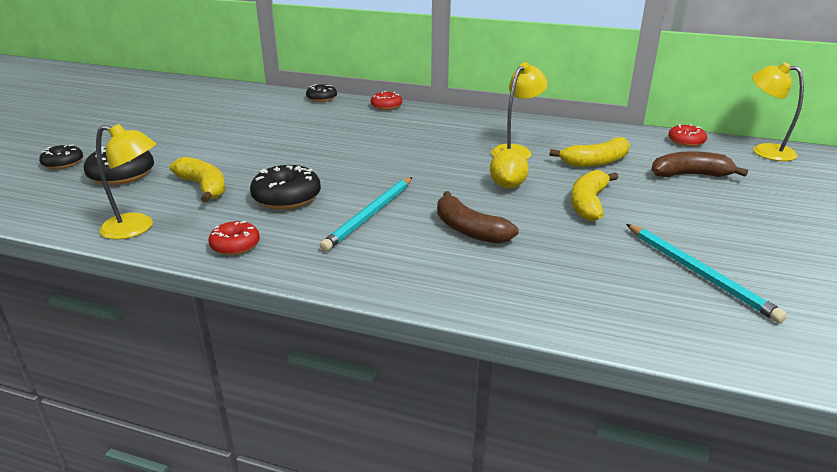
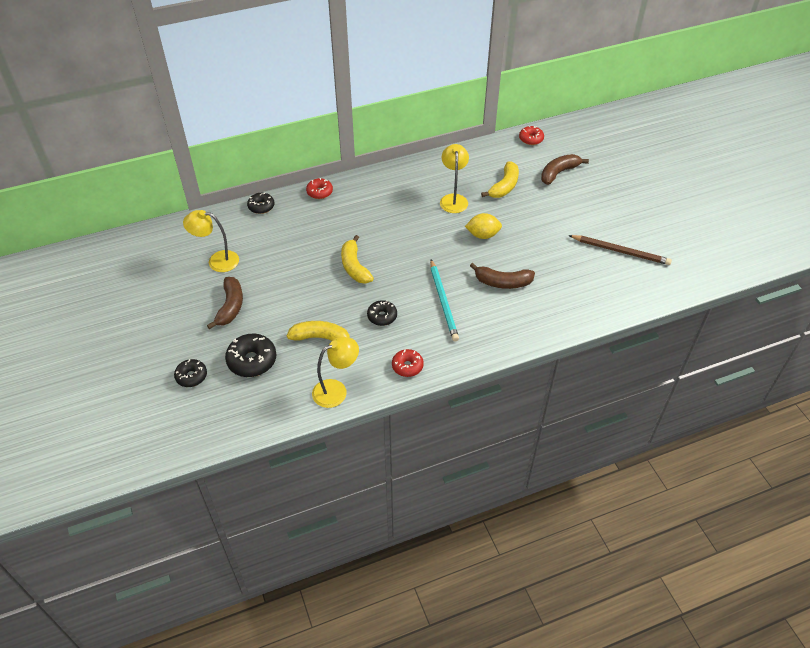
camera: 40 degrees left, 20 degrees up
(180, 139) = (230, 307): none -> brown banana
(287, 198) = (382, 316): black donut -> black donut, size x0.63
(507, 186) = (482, 235): yellow lemon -> yellow lemon turned 60 degrees counterclockwise
(588, 203) = (534, 227): yellow banana -> yellow banana (354, 267)
(698, 273) = (620, 251): turquoise pencil -> brown pencil
(765, 150) = (574, 127): yellow lamp -> yellow lamp (217, 261)

